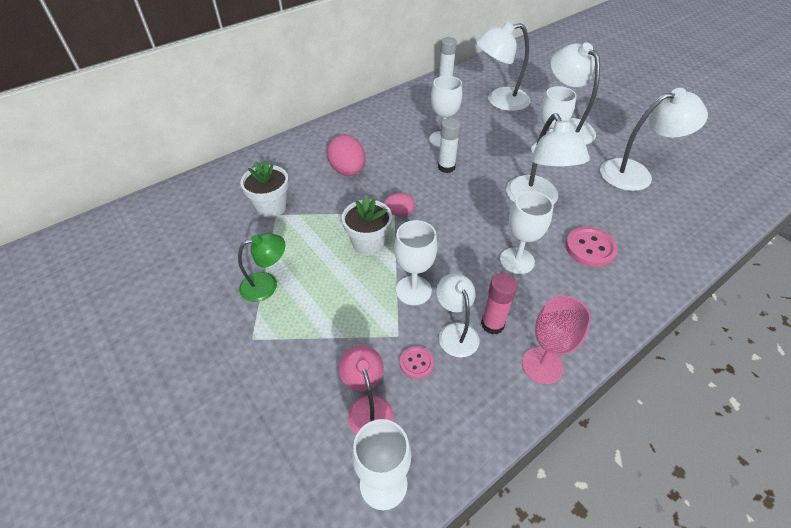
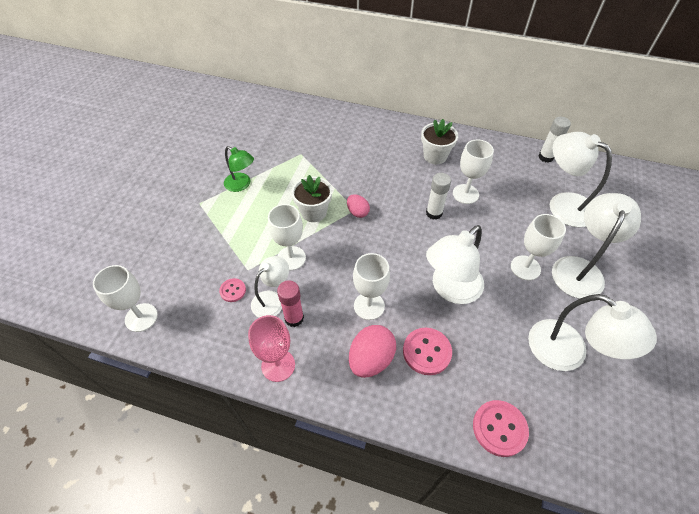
camera: 55 degrees right, 5 degrees up
(271, 207) = (305, 147): white flower pot -> white flower pot (435, 156)
(348, 170) = (374, 162): pink egg -> pink egg (371, 359)
(368, 406) = (186, 283): pink lamp -> none
(683, 244) = (499, 428): none -> pink button

